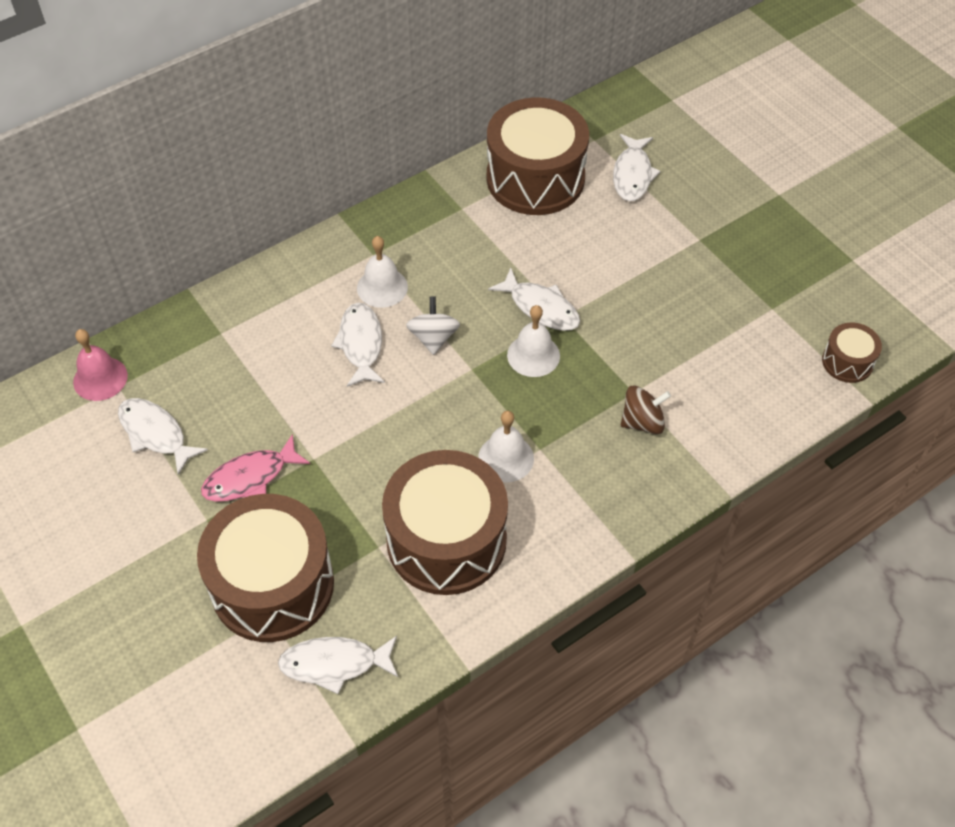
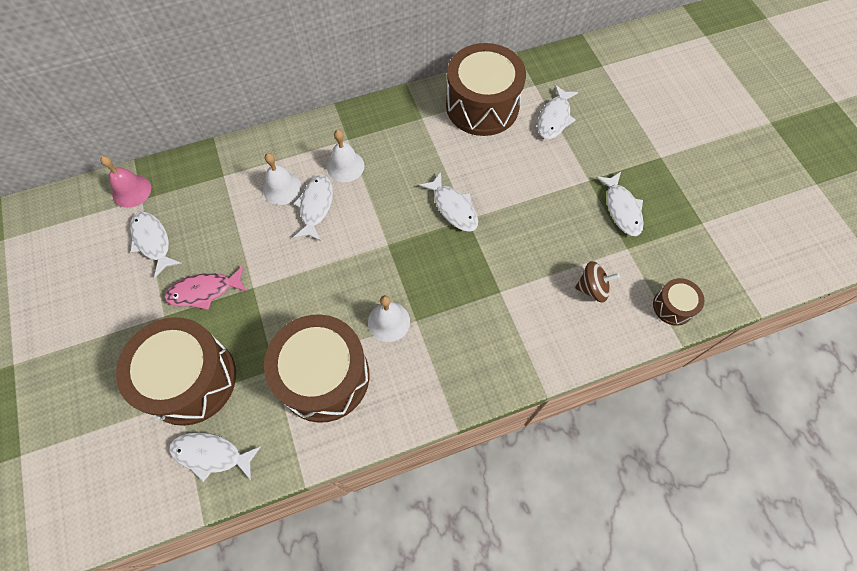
camera: 15 degrees right, 10 degrees up
(433, 338) = (368, 213): white spinning top -> none
(533, 355) = (435, 244): white bell -> white bell (282, 188)
(642, 422) = (499, 317): brown spinning top -> brown spinning top (592, 288)
(751, 264) = (621, 209): none -> white fish

